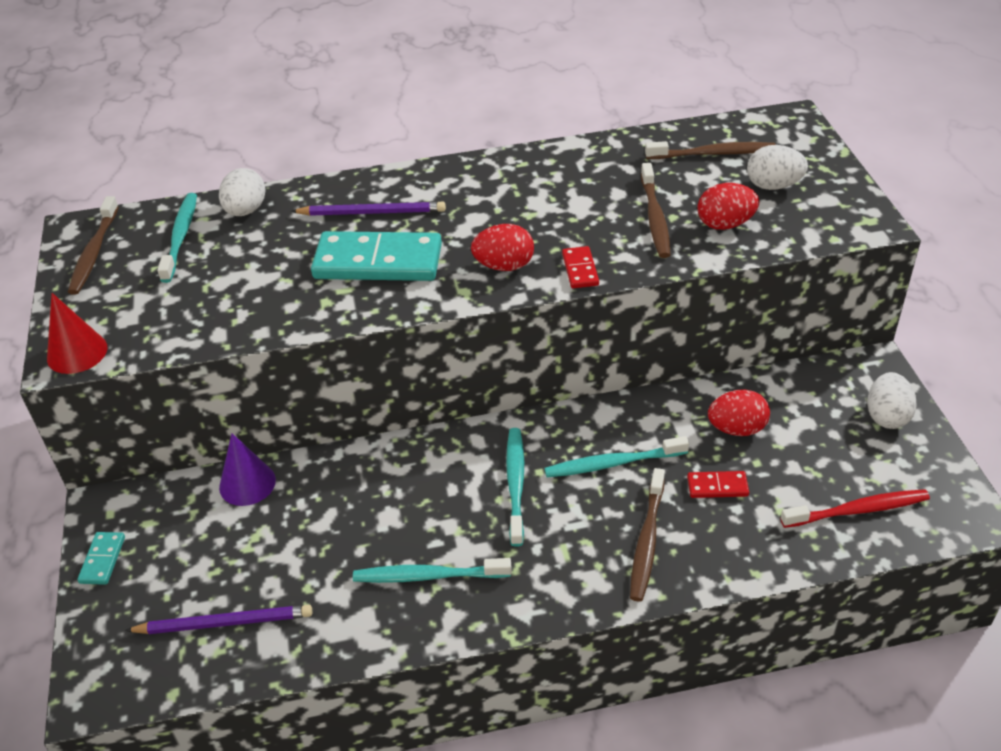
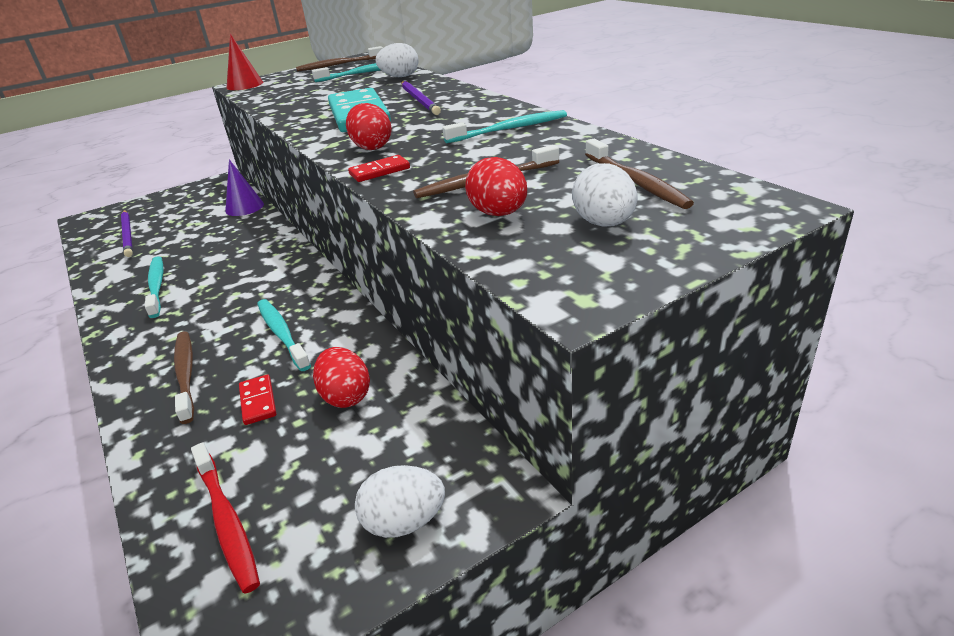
camera: 70 degrees right, 10 degrees down
(102, 560) = (182, 191): turquoise domino -> none
(515, 484) = (251, 295): turquoise toothbrush -> turquoise toothbrush (509, 129)
(647, 540) = (186, 375): brown toothbrush -> brown toothbrush turned 75 degrees clockwise

